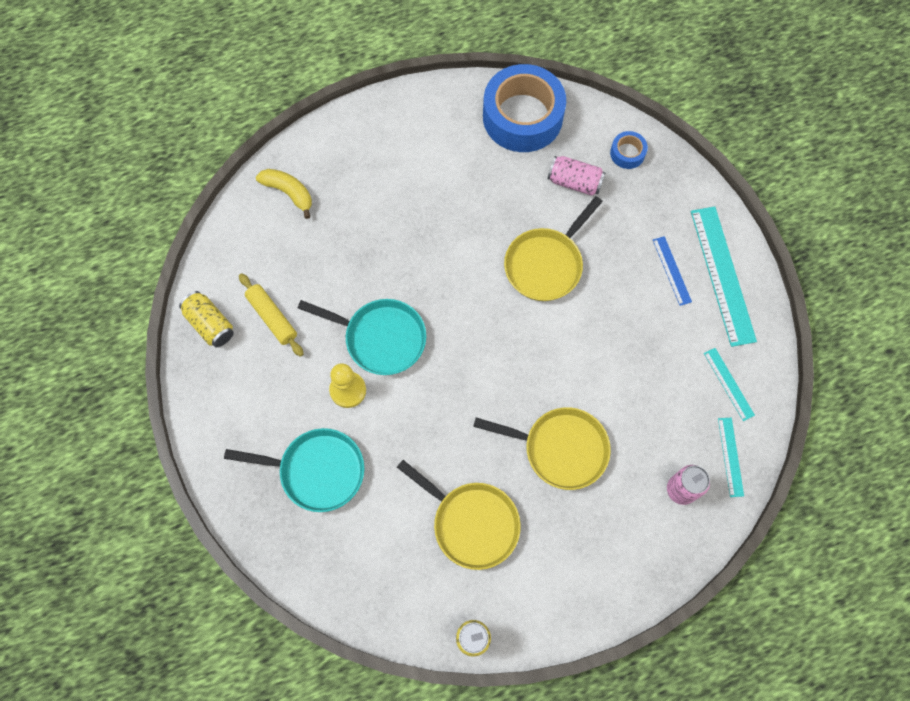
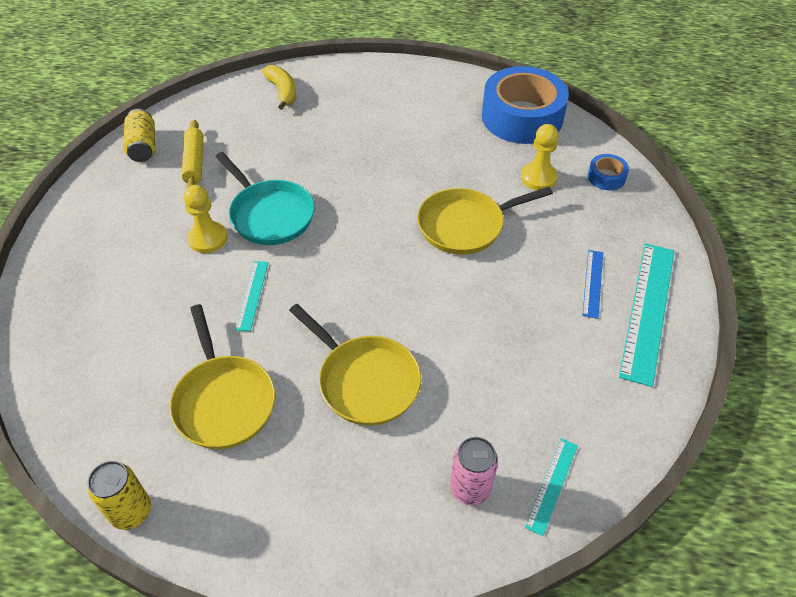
camera: 30 degrees right, 20 degrees down
(317, 471) = (126, 285): turquoise pan -> none
(574, 182) = (538, 178): pink can -> yellow pawn
(728, 384) = (594, 411): turquoise ruler -> turquoise ruler (252, 295)

